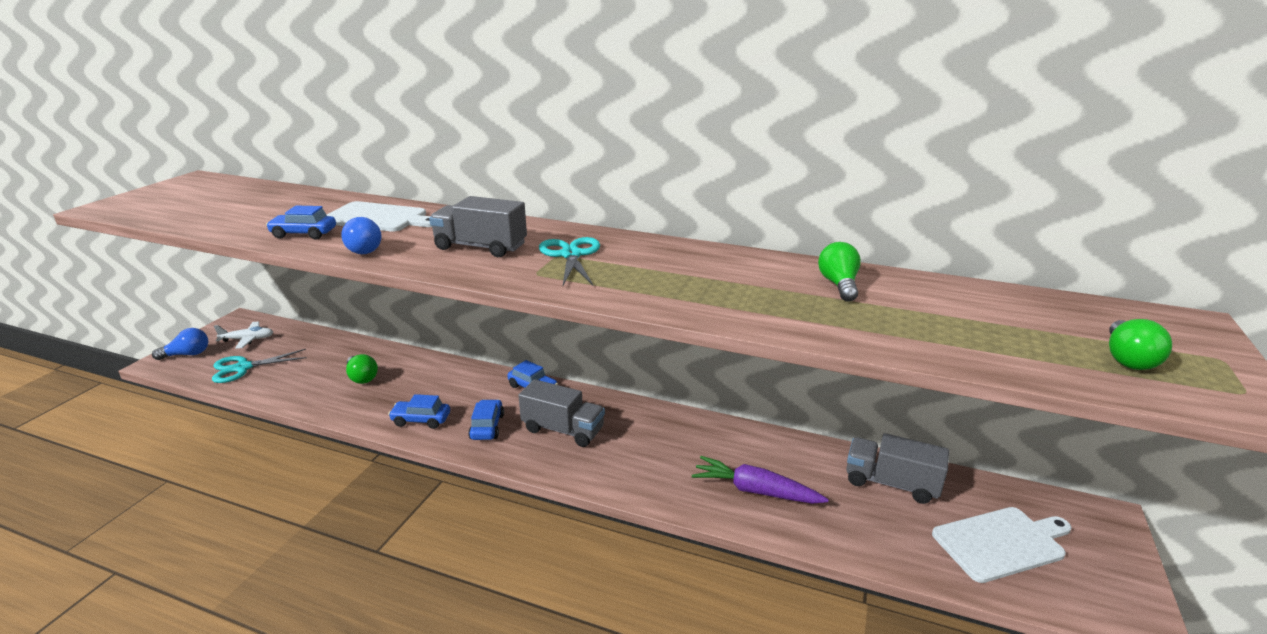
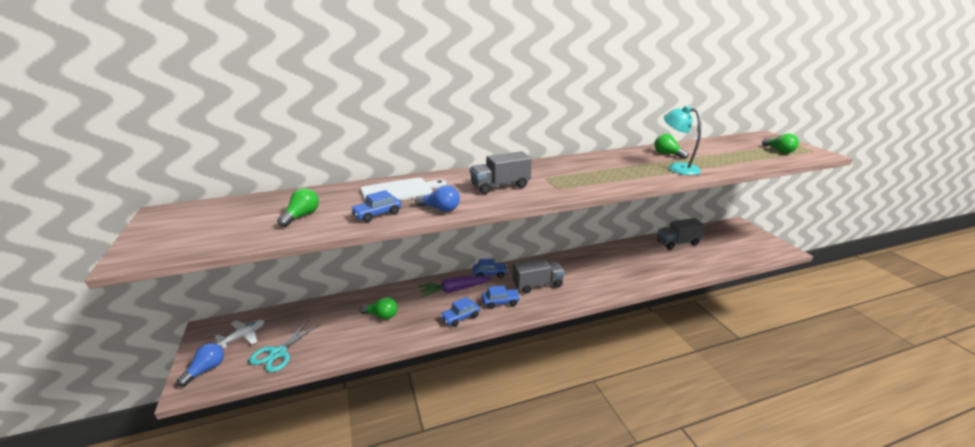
camera: 40 degrees left, 0 degrees up
(255, 214) = (302, 216): none -> green light bulb
(487, 426) = (500, 302): blue car -> blue car turned 120 degrees clockwise
(571, 255) = (550, 175): turquoise scissors -> none
(756, 491) = (646, 268): purple carrot -> purple carrot (455, 290)
(792, 310) = (677, 168): none -> turquoise lamp
(1001, 543) = (730, 246): white cutting board -> none

